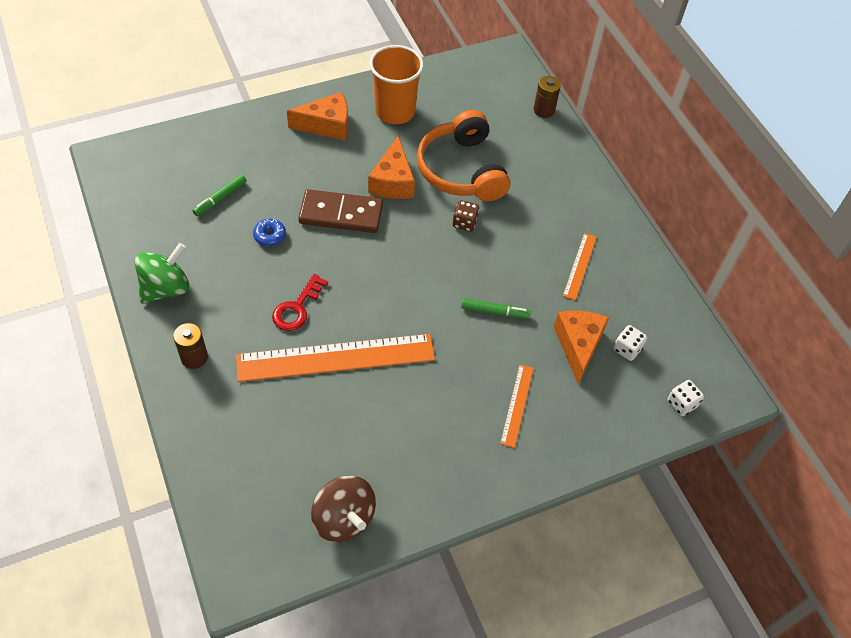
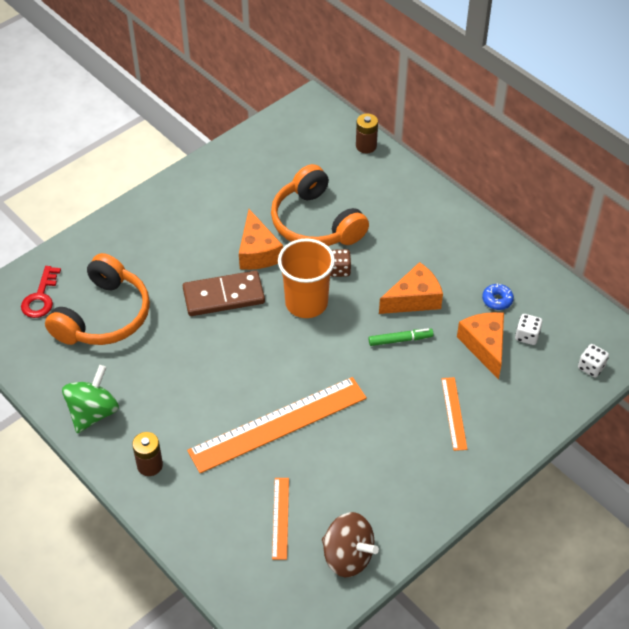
camera: 15 degrees left, 5 degrees down
(220, 198) = (104, 316): green marker -> orange headphones
(270, 236) = (167, 336): blue donut -> blue donut (497, 300)
(297, 308) = (222, 392): red key -> red key (40, 297)
(327, 125) = (172, 218): orange cheese -> orange cheese (414, 299)
(395, 111) = (230, 187): orange cup -> orange cup (306, 303)
(580, 266) = (457, 277): orange ruler -> orange ruler (280, 518)

